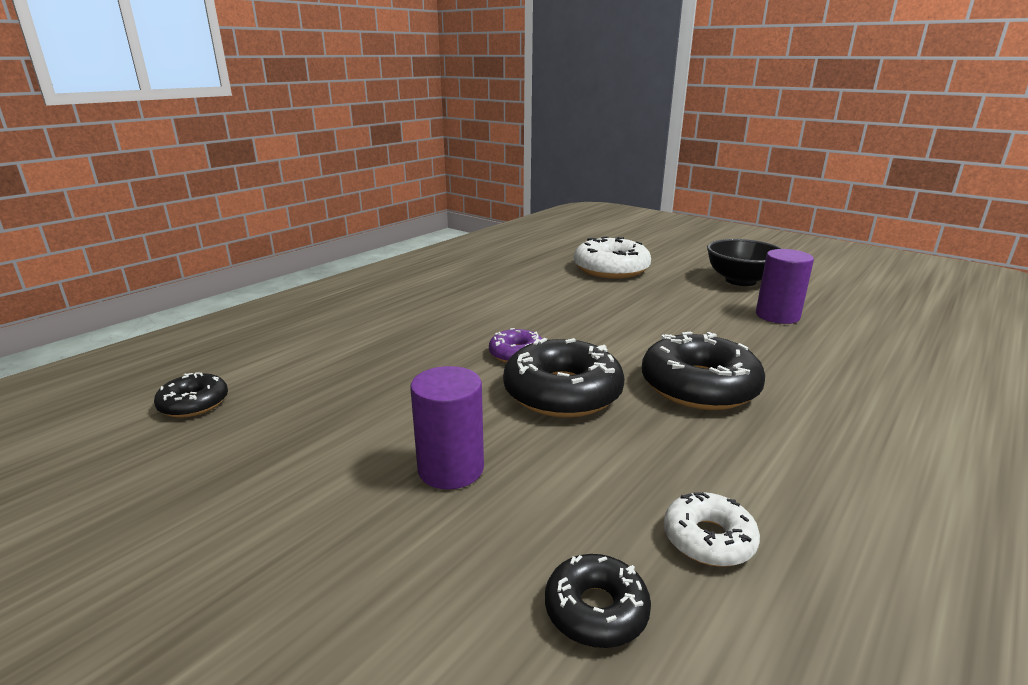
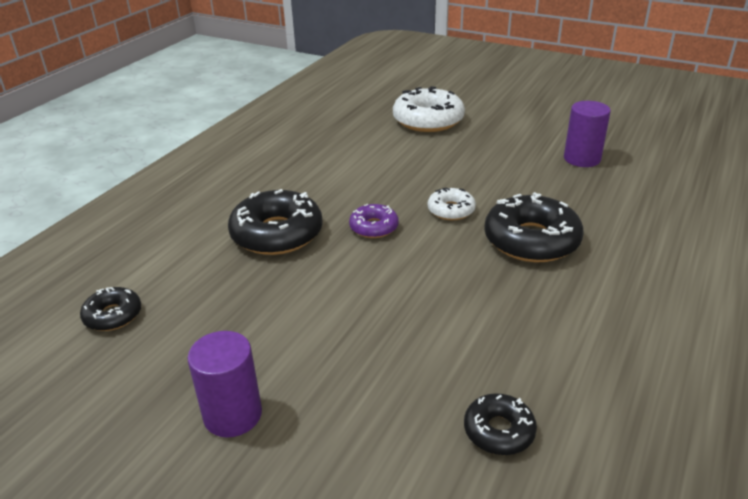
camera: 10 degrees left, 10 degrees up
(451, 469) = (360, 343): purple cylinder -> purple cylinder (233, 415)
(562, 393) = (424, 261): black donut -> black donut (277, 234)
(708, 539) = (562, 368): white donut -> white donut (451, 210)
(740, 281) = (545, 122): black bowl -> none

